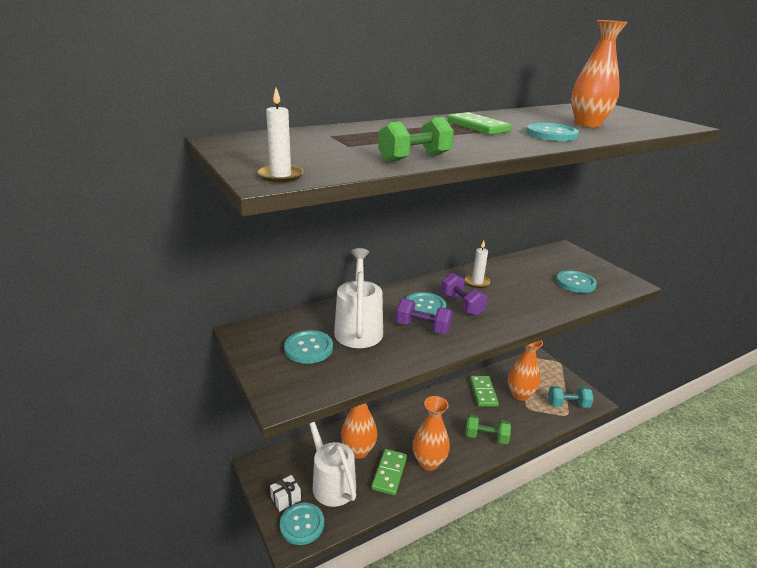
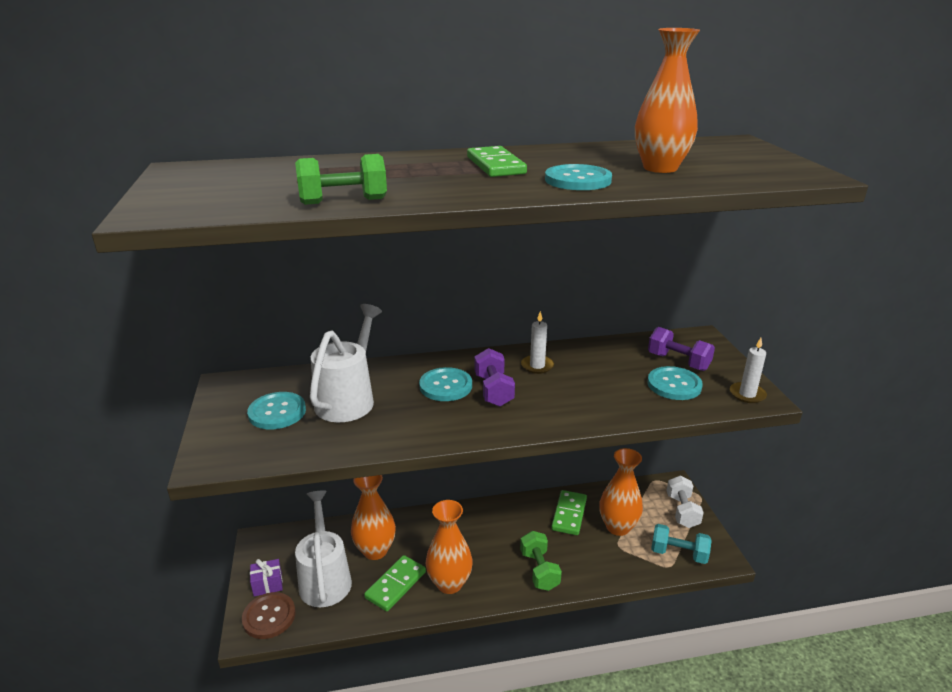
camera: 20 degrees right, 0 degrees up
(281, 176) = (166, 212): white candle -> white candle (747, 394)
(286, 499) = (267, 584): white gift -> purple gift
(302, 524) = (269, 616): turquoise button -> brown button
(422, 327) = (422, 410): purple dumbbell -> purple dumbbell (678, 362)
(486, 437) = (539, 570): green dumbbell -> green dumbbell turned 45 degrees clockwise
(554, 375) = (682, 511): none -> white dumbbell

